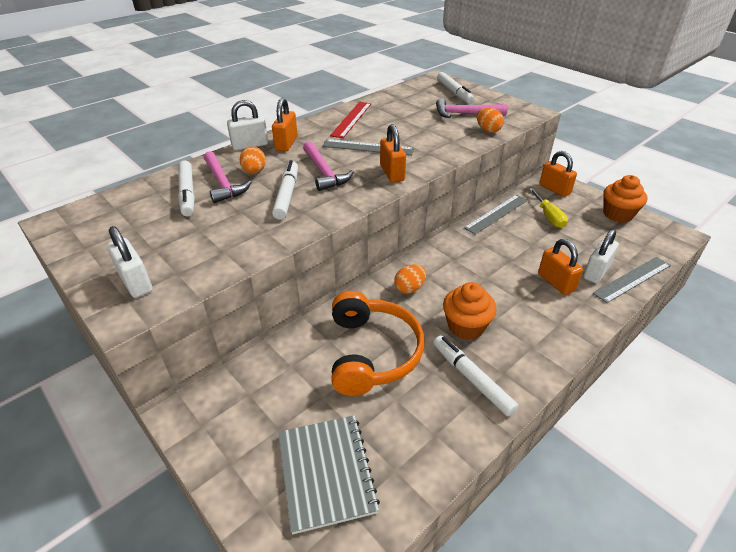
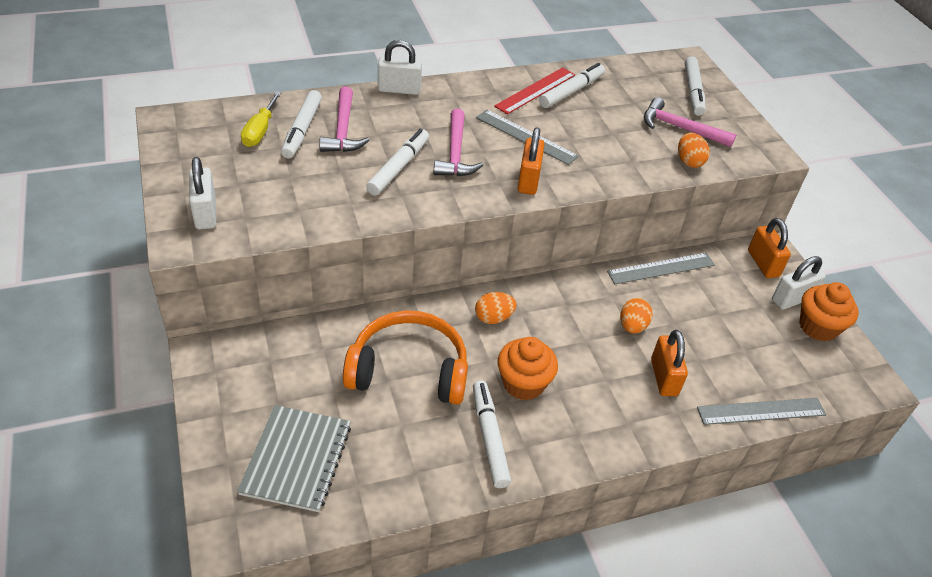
camera: 20 degrees right, 5 degrees up
(254, 172) = (383, 127): orange egg -> orange egg (632, 326)
(286, 144) = (439, 101): orange padlock -> none
(372, 352) = (409, 370): orange headphones -> orange headphones turned 105 degrees counterclockwise
(376, 113) = (571, 91): none -> white marker
(548, 216) = (724, 296): yellow screwdriver -> yellow screwdriver (260, 131)
(596, 272) = (724, 385): white padlock -> white padlock (792, 299)

